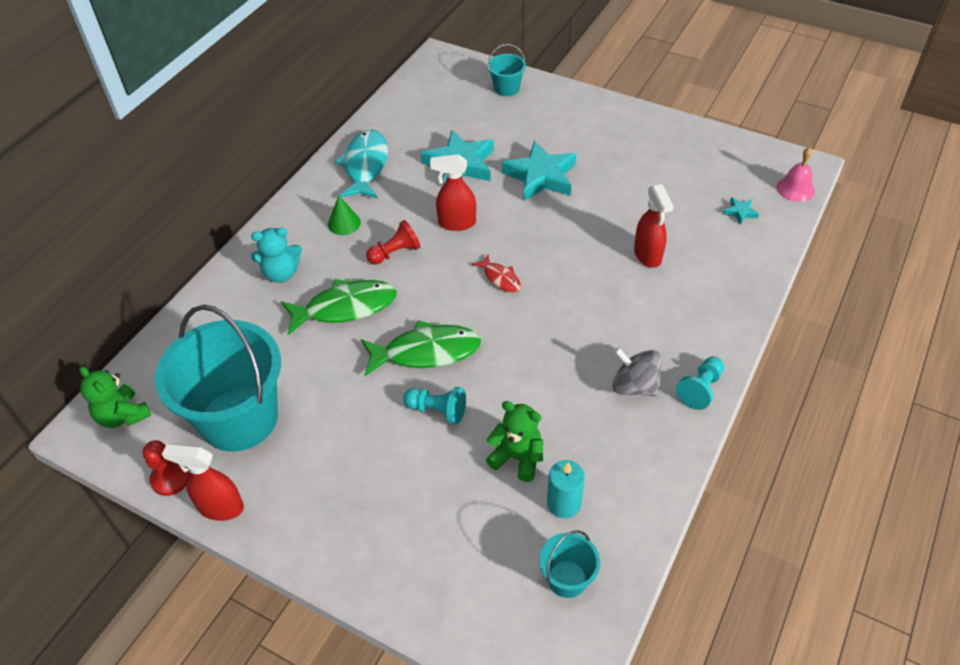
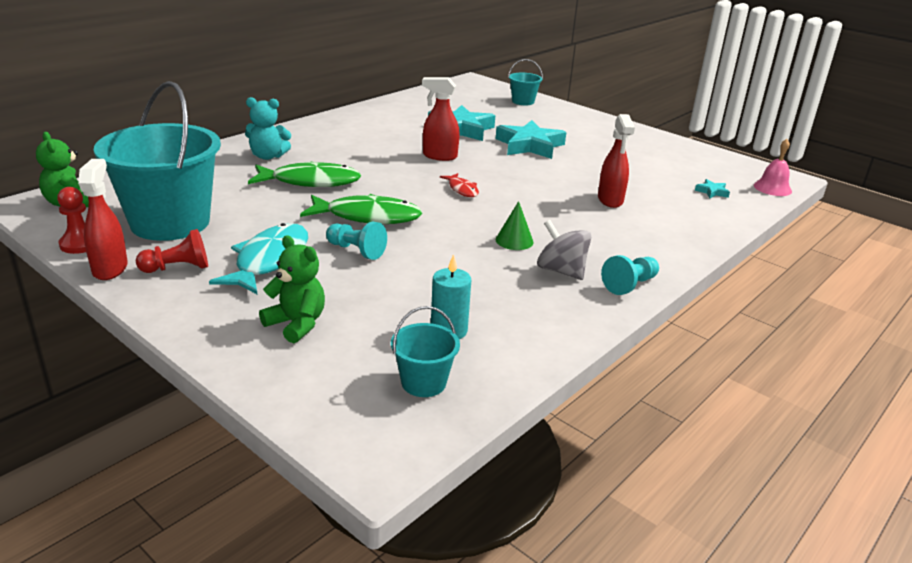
camera: 10 degrees right, 20 degrees down
(220, 507) = (110, 268): red spray bottle -> red spray bottle turned 60 degrees clockwise
(344, 223) = (340, 141): green cone -> green cone (514, 241)
(365, 165) = (378, 118): turquoise fish -> turquoise fish (269, 260)
(395, 253) = (375, 162): red pawn -> red pawn (178, 268)
(517, 458) = (417, 293): green teddy bear -> green teddy bear (296, 324)

